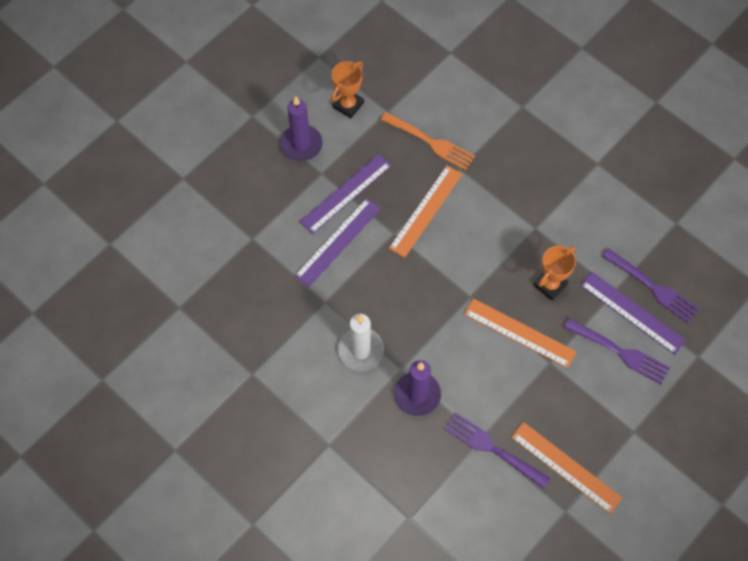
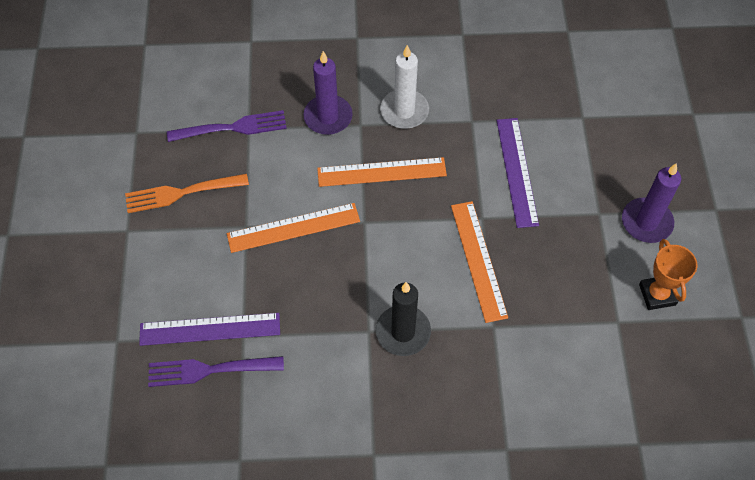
camera: 135 degrees right, 5 degrees down
(345, 193) = (559, 215): purple ruler -> none
(430, 142) = (547, 327): orange fork -> orange fork (181, 193)
(515, 210) = (403, 332): none -> black candle
(550, 285) = (306, 290): orange trophy -> none
(566, 467) = (162, 160): orange ruler -> orange ruler (381, 172)
(620, 352) = (192, 284): purple fork -> none

